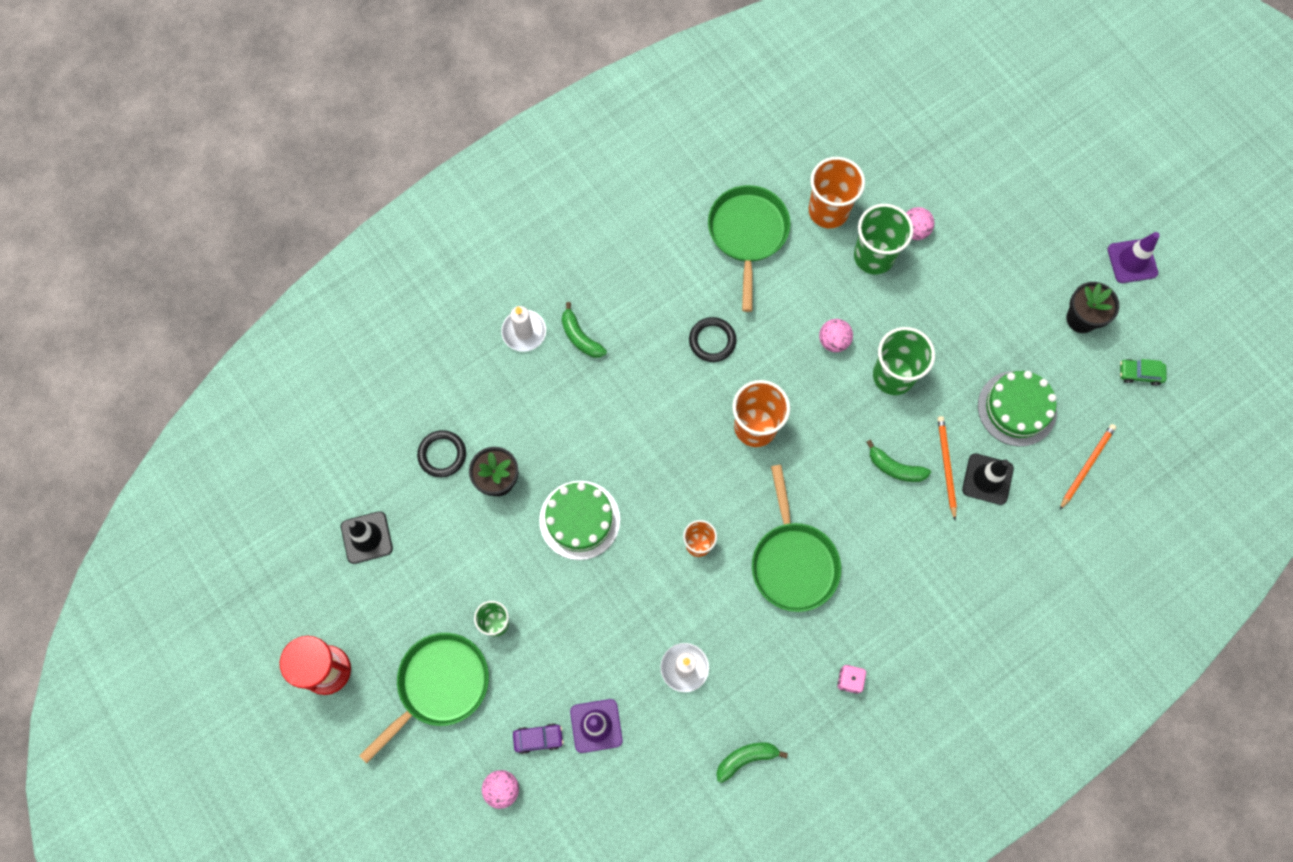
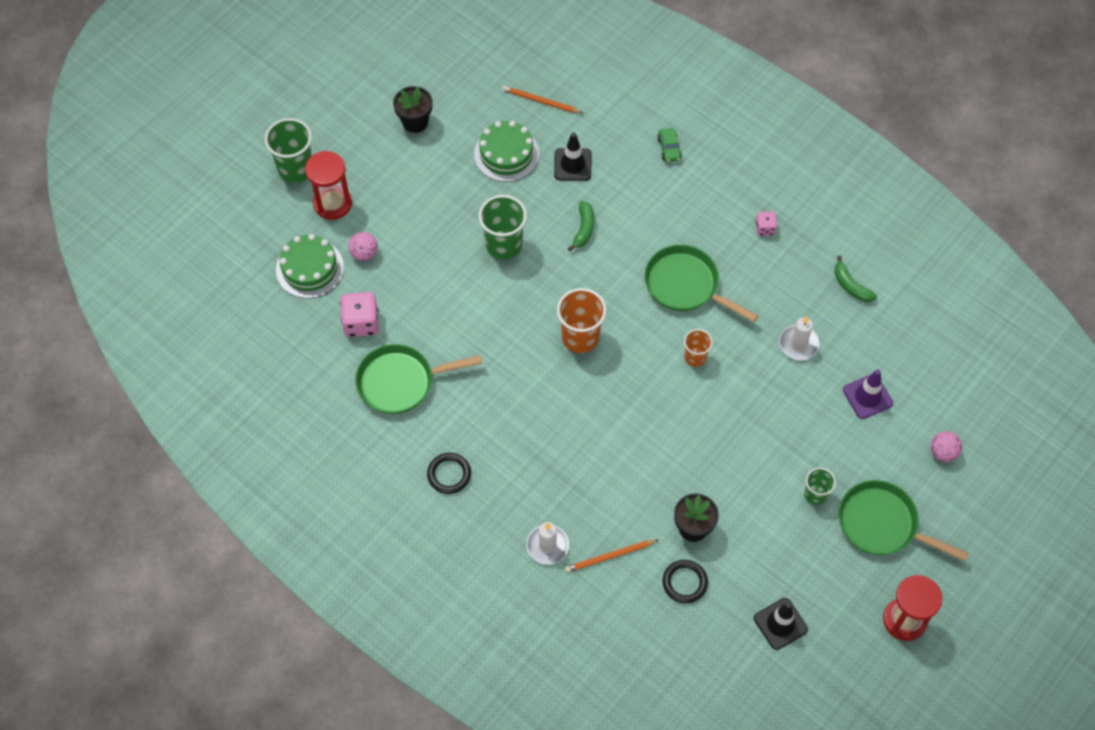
camera: 105 degrees left, 10 degrees down
(538, 738) = (894, 436): purple car -> none
(579, 520) = (705, 453): green cake -> green cake (309, 268)
(580, 337) = (539, 496): green banana -> none
(712, 341) = (511, 387): black ring -> black ring (449, 474)
(793, 562) = (686, 285): green pan -> green pan turned 120 degrees counterclockwise
(828, 211) = (361, 323): orange cup -> pink dice
(833, 341) = (485, 294): pink ball -> none
(873, 256) = (397, 279): green cup -> green cup (295, 169)
(946, 466) = (571, 194): orange pencil -> orange pencil (609, 556)
(986, 211) = (332, 203): none -> red hourglass
(1132, 261) = (353, 94): purple traffic cone -> none
(1140, 373) = (452, 77): green car -> green car (669, 148)

